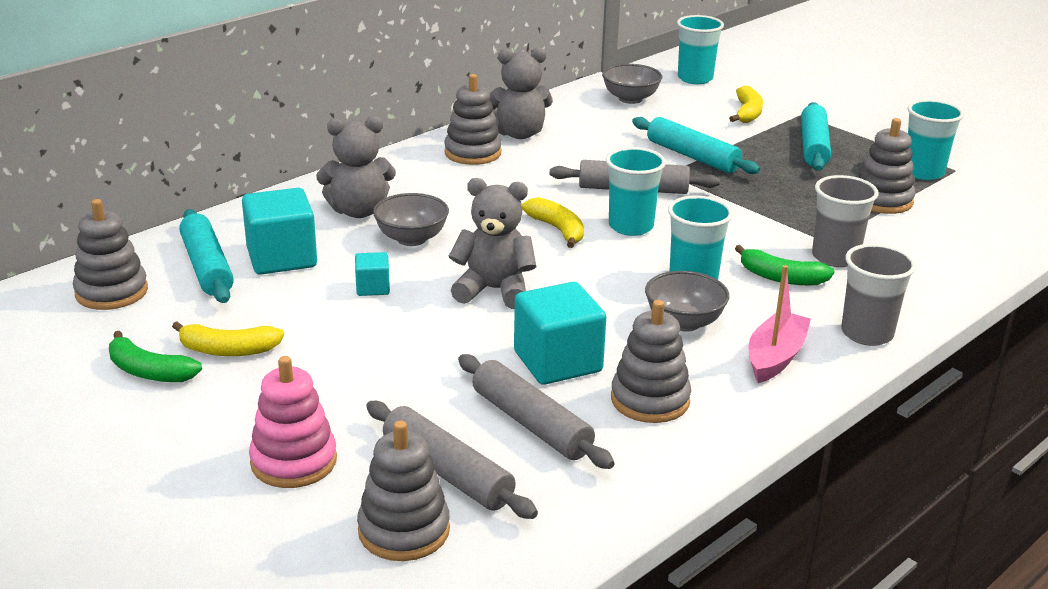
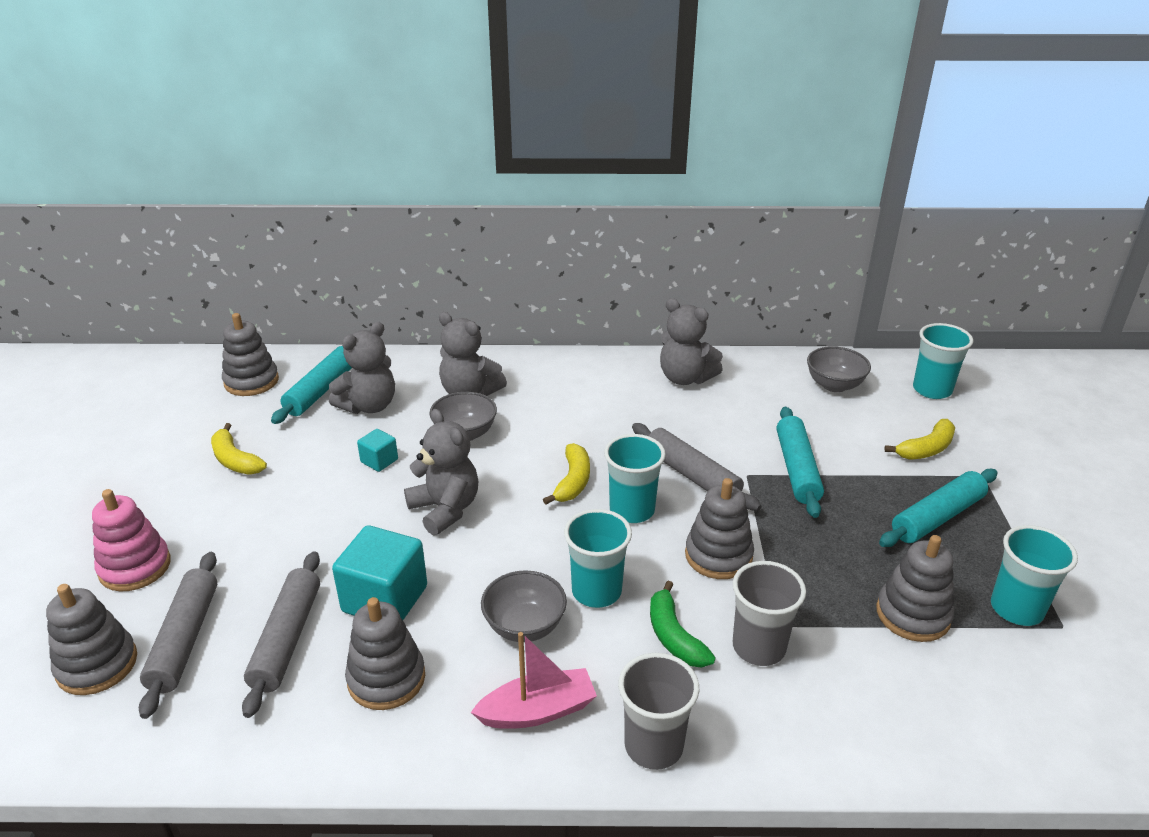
camera: 45 degrees right, 5 degrees up
(149, 371) = (179, 451): green banana -> none
(282, 258) = (369, 406): turquoise cube -> grey teddy bear
(473, 153) = (623, 379): grey stacking toy -> grey stacking toy (718, 556)

